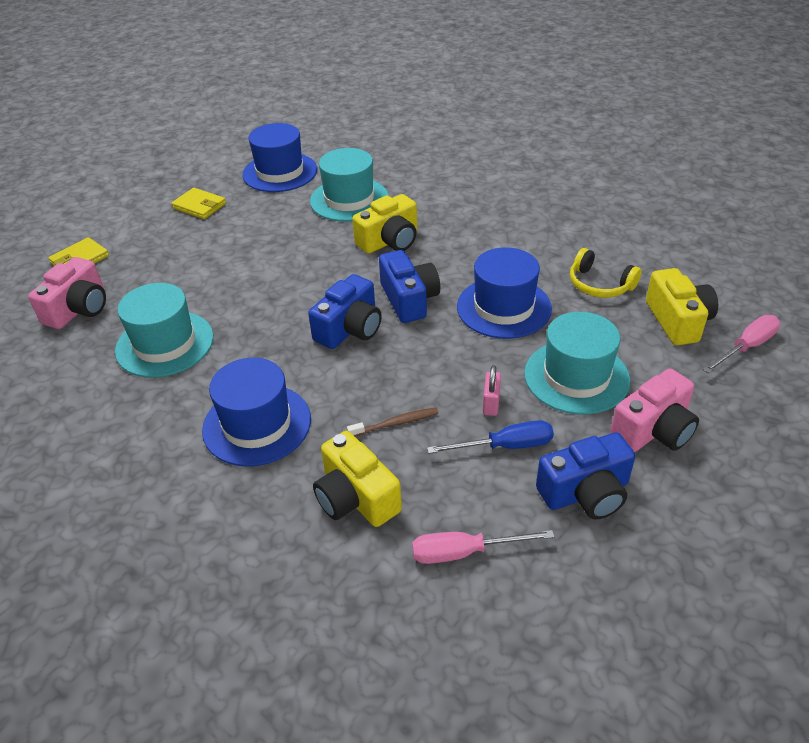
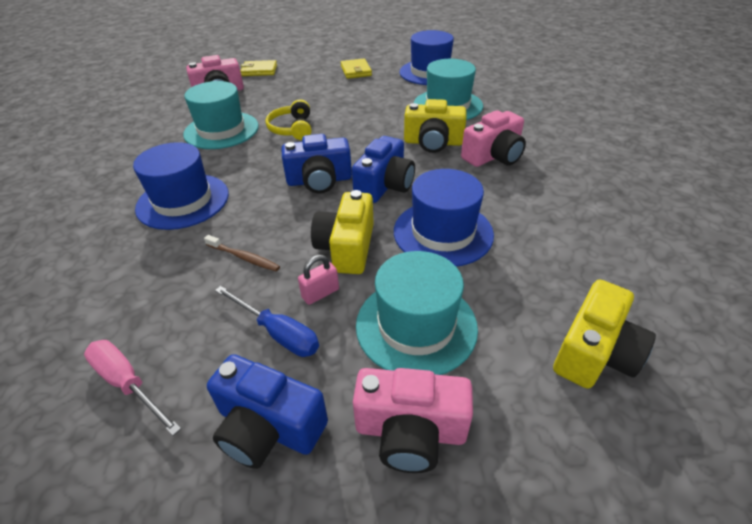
camera: 45 degrees right, 0 degrees up
(356, 497) = (147, 285): yellow camera -> yellow camera (347, 247)
(452, 226) = (493, 156): none -> pink camera
(599, 284) = (557, 268): yellow headphones -> yellow headphones (292, 129)
(746, 347) = (644, 440): pink screwdriver -> none

